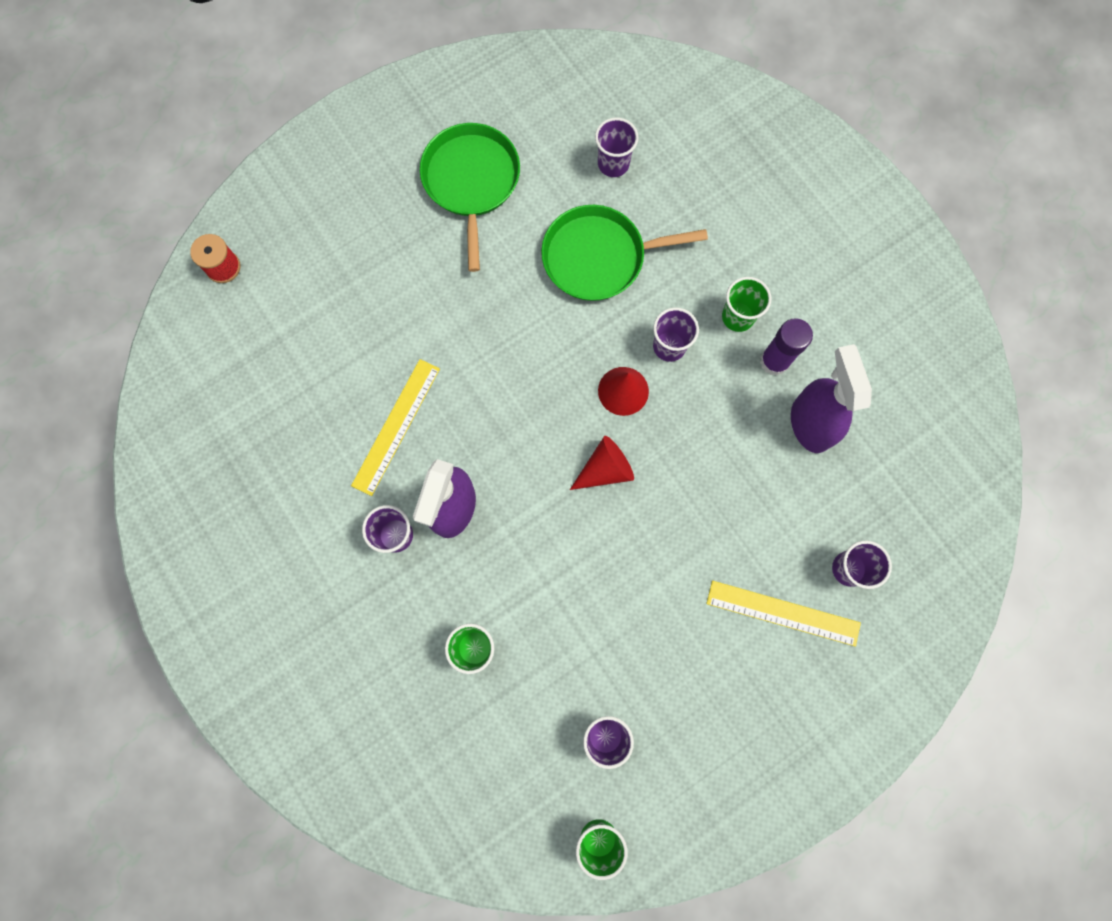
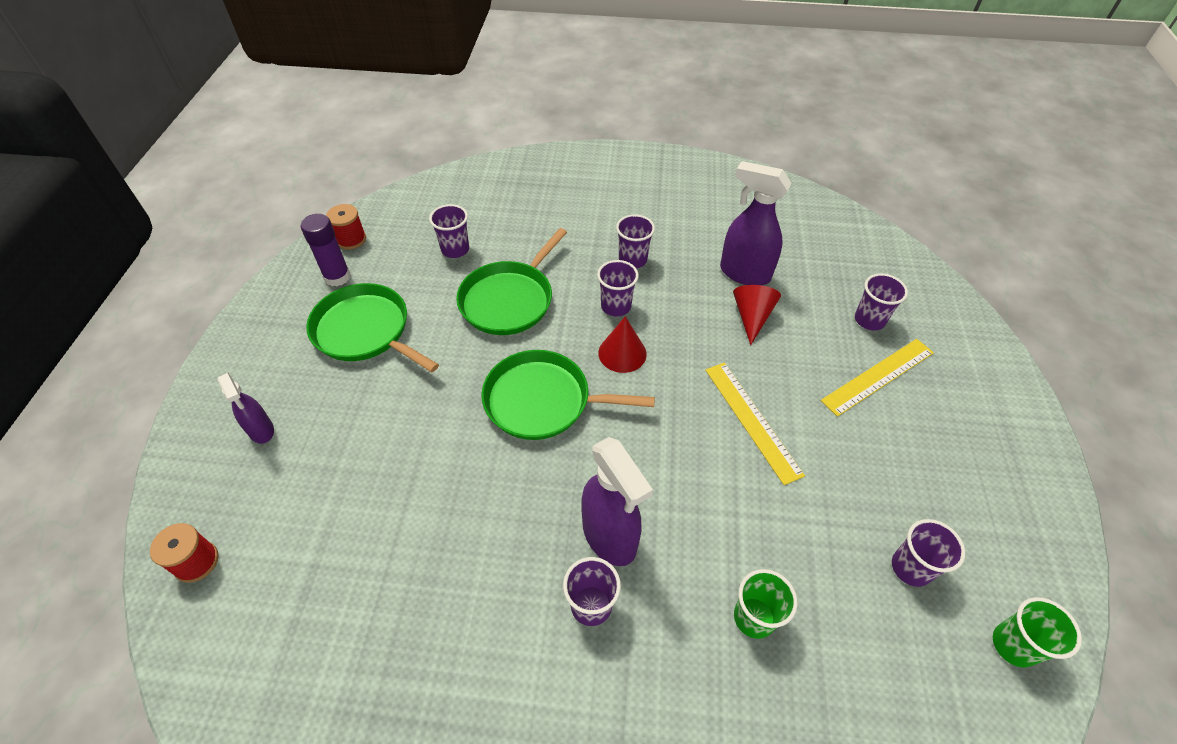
camera: 50 degrees left, 25 degrees down
(333, 203) = (261, 430): none -> purple spray bottle
(396, 426) = (493, 528): yellow ruler -> yellow ruler (751, 420)
(524, 370) = (543, 401): none -> green pan
(547, 73) = (351, 239): none -> red spool
(605, 469) = (673, 405): red cone -> red cone (752, 317)
(737, 317) = (632, 260): green cup -> purple cup
(774, 361) = (682, 262): purple glue stick -> purple glue stick (337, 277)

